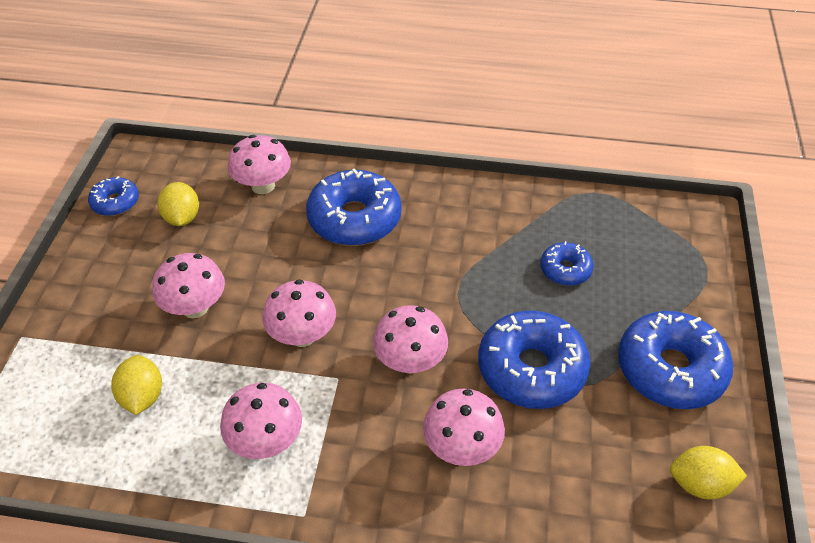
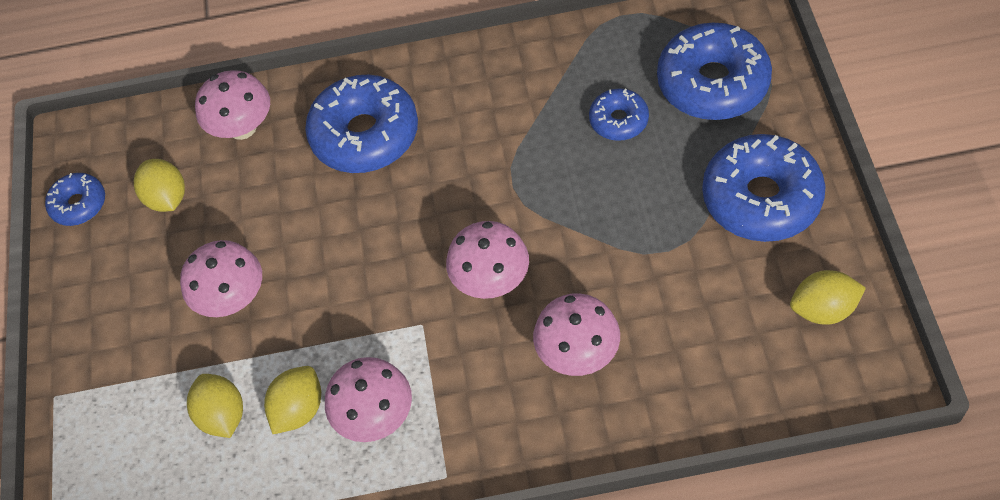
camera: 10 degrees left, 10 degrees up
(206, 413) = (298, 409): none -> yellow lemon
(302, 335) = (364, 290): pink mushroom -> none
(531, 369) = (620, 246): blue donut -> blue donut (712, 83)

